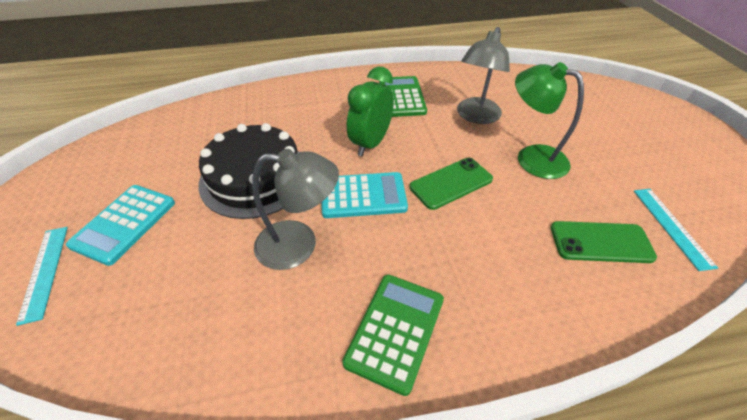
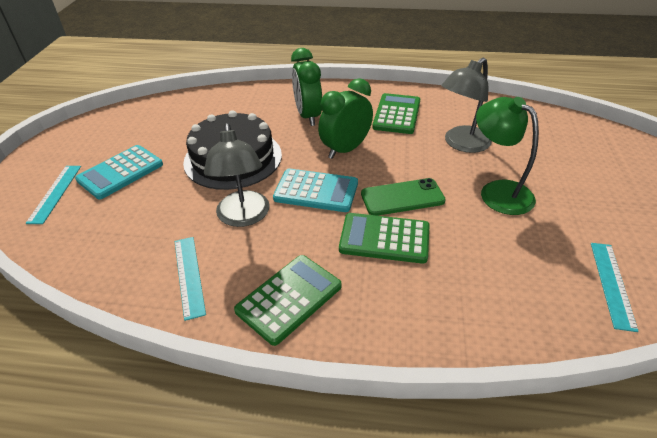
camera: 20 degrees right, 5 degrees down
(268, 336) = (189, 276): none -> turquoise ruler
(299, 245) = (243, 217): grey lamp -> grey lamp turned 60 degrees clockwise
(315, 114) = (308, 116): none -> green clock
(457, 232) = (384, 238): none -> green calculator
(600, 242) = (523, 279): green phone -> none

